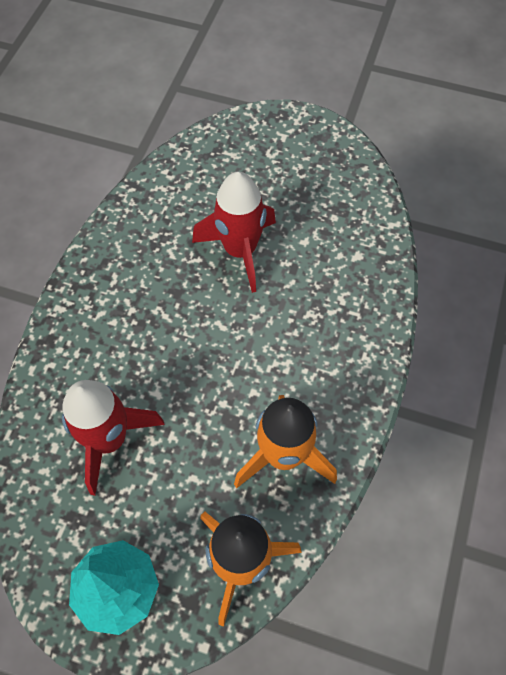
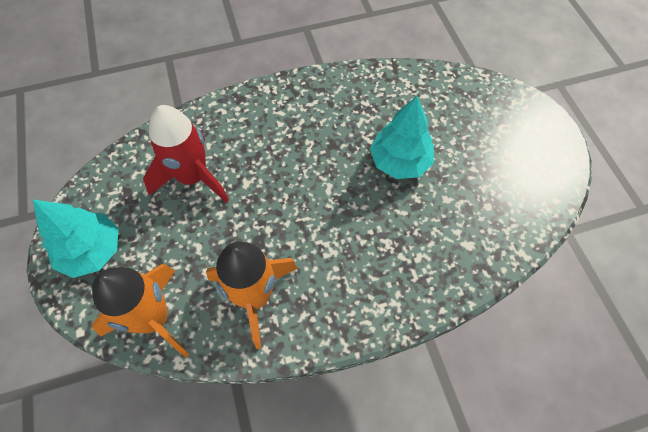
camera: 55 degrees right, 0 degrees up
(240, 251) = (400, 161): red rocket -> turquoise tree

